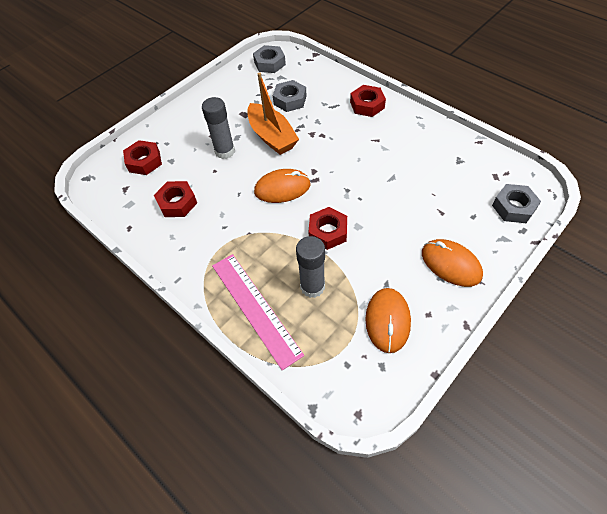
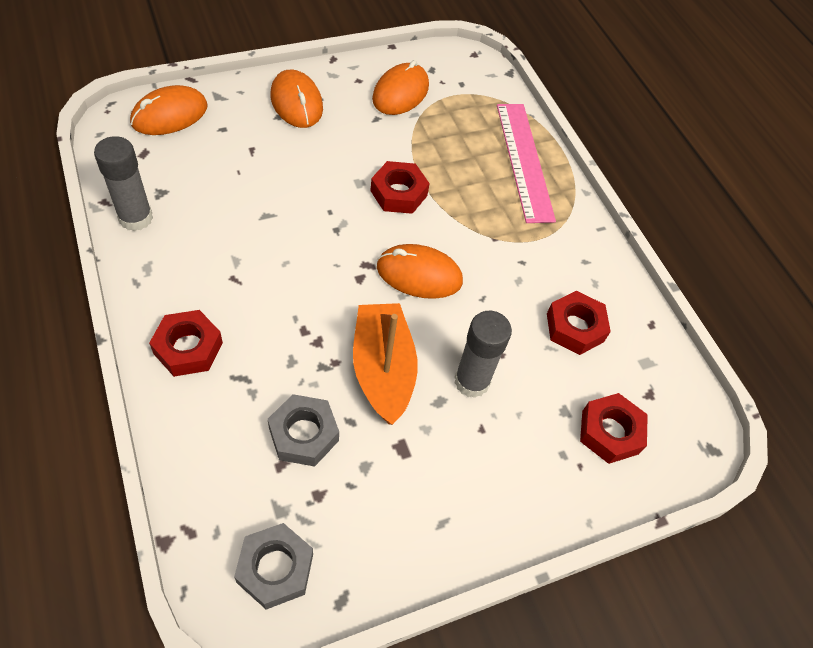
camera: 165 degrees left, 0 degrees up
(312, 287) = (453, 151): grey glue stick -> grey glue stick (136, 218)
(513, 207) = (169, 115): grey nut -> orange mouse

